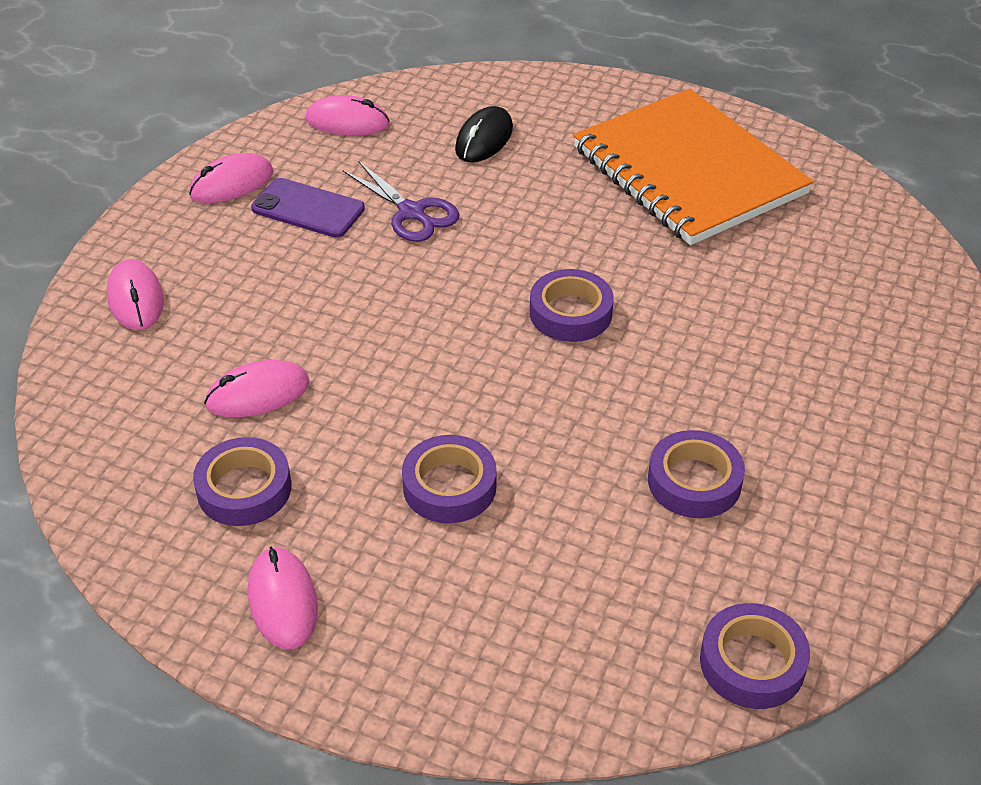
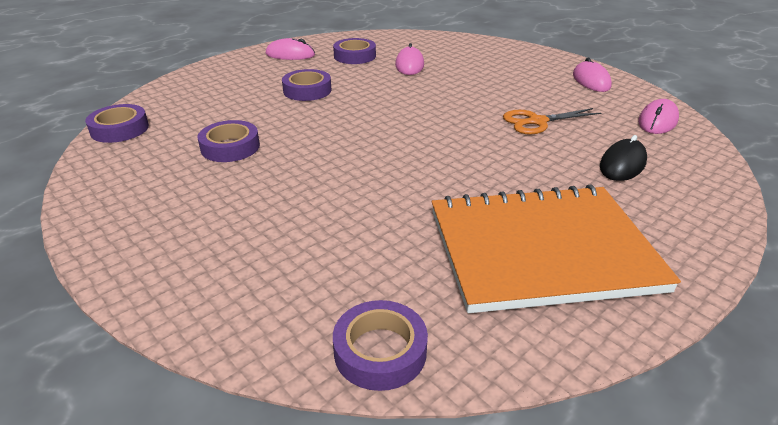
camera: 115 degrees right, 10 degrees down
(135, 299) = (498, 52): pink mouse -> none
(308, 208) = (556, 95): purple phone -> none
(412, 212) = (537, 122): purple scissors -> orange scissors
(484, 139) = (622, 164): black mouse -> black mouse turned 75 degrees clockwise
(570, 313) = (399, 148): purple tape -> purple tape (380, 351)

